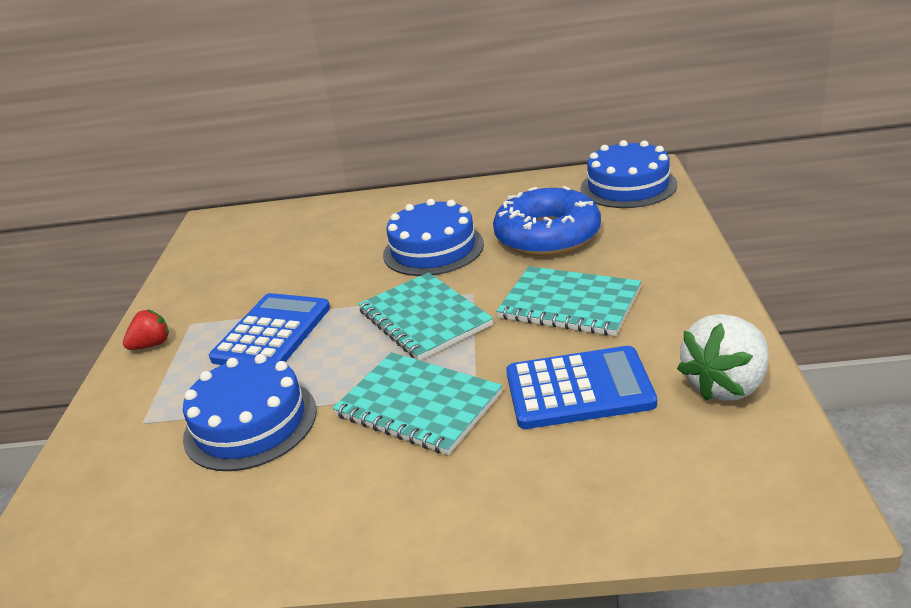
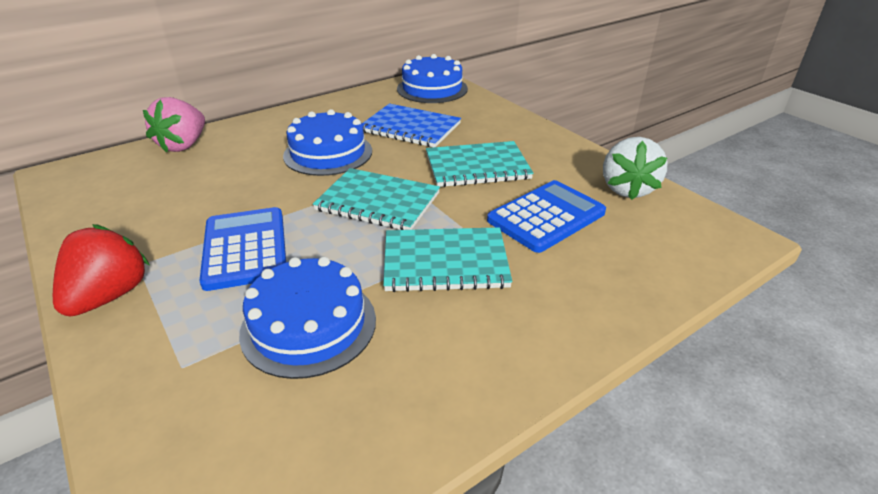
camera: 40 degrees left, 5 degrees up
(152, 345) = (110, 296): red strawberry -> red strawberry, size x1.78
(321, 212) = (183, 145): none -> pink strawberry
(547, 236) = (410, 128): blue donut -> blue notebook

